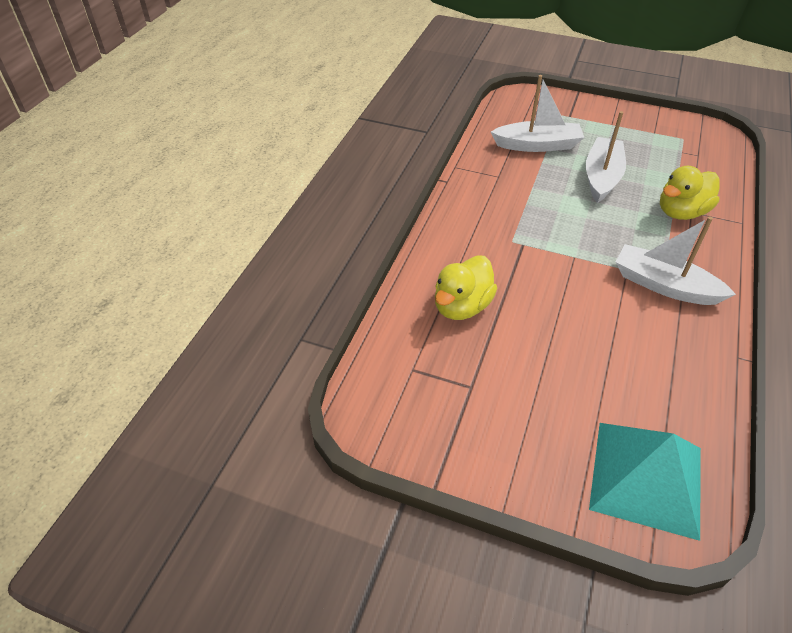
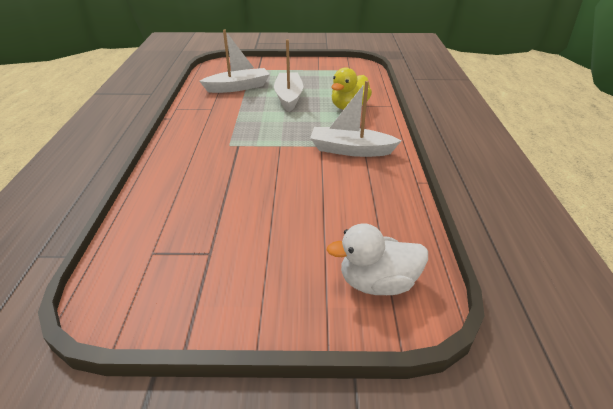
camera: 20 degrees left, 10 degrees down
(462, 306) = (193, 195): yellow duck -> none
(646, 477) = (377, 283): turquoise pyramid -> white duck

